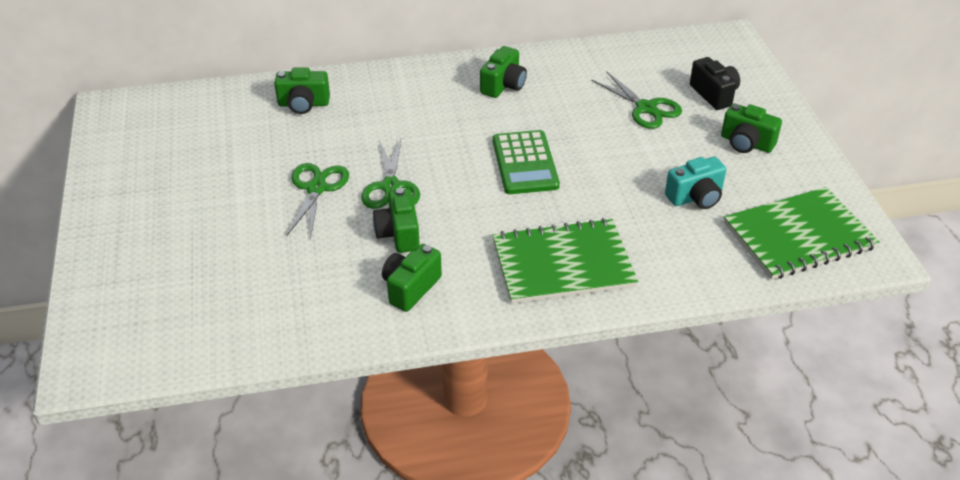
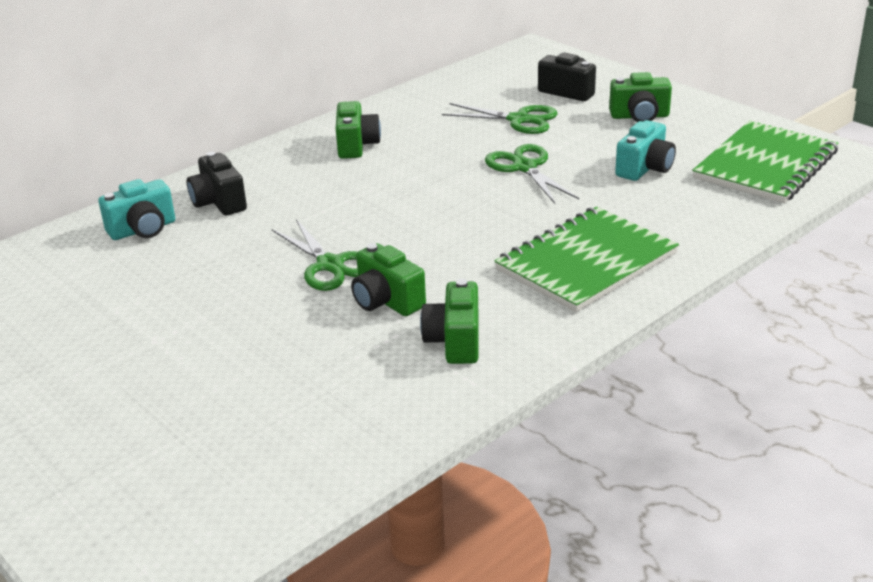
camera: 30 degrees left, 10 degrees down
(303, 104) = (143, 229): green camera -> turquoise camera
(316, 188) = (244, 296): green scissors -> green scissors (525, 167)
(368, 100) = (219, 202): none -> black camera
(525, 163) = (452, 198): green calculator -> none

